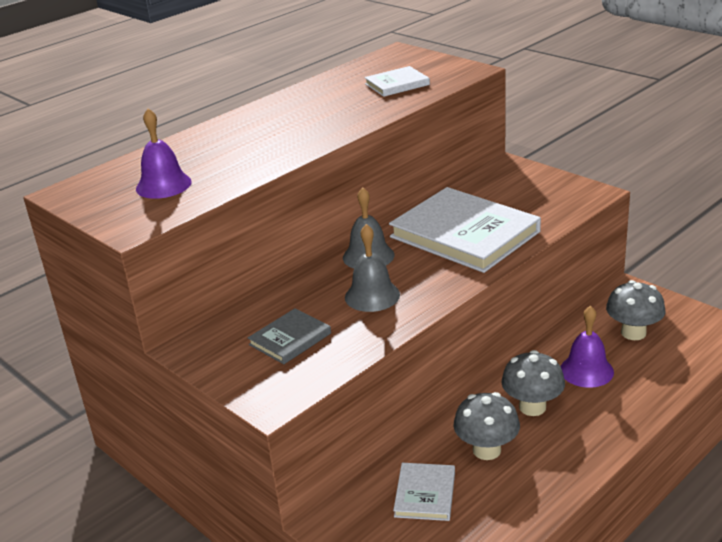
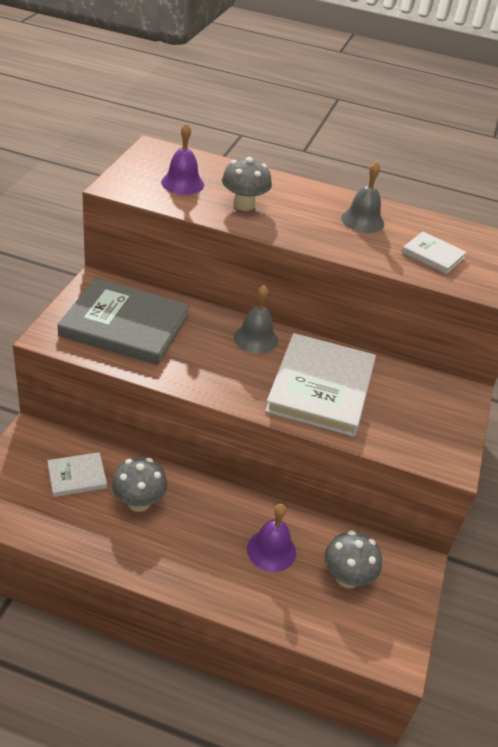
camera: 55 degrees right, 10 degrees up
(290, 339) = (125, 326): grey book -> grey book, size x2.08
(372, 296) = (199, 354): grey bell -> grey bell (362, 220)
(532, 407) = (204, 521): grey mushroom -> grey mushroom (244, 205)

